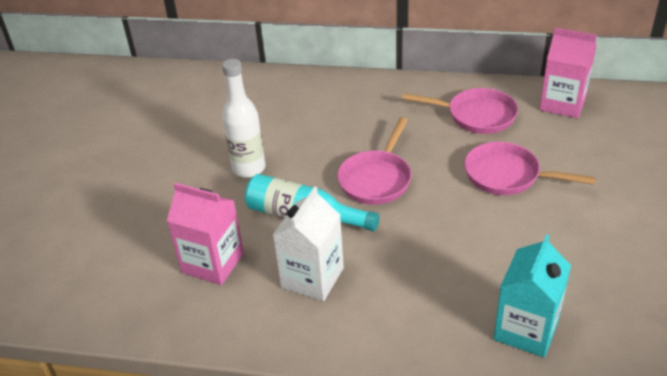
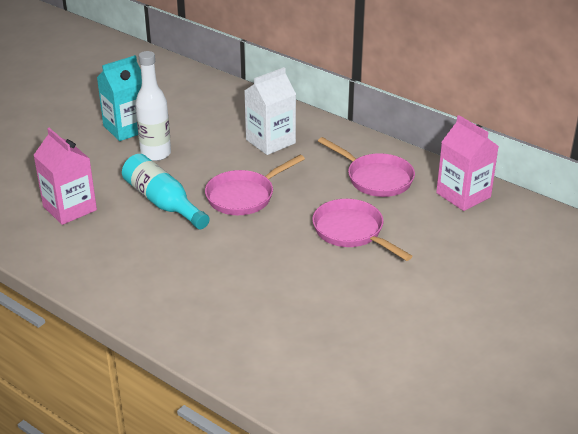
camera: 25 degrees right, 5 degrees down
(312, 277) = (128, 245): white carton -> white carton (270, 141)
(526, 329) = (247, 340): turquoise carton -> turquoise carton (127, 128)

